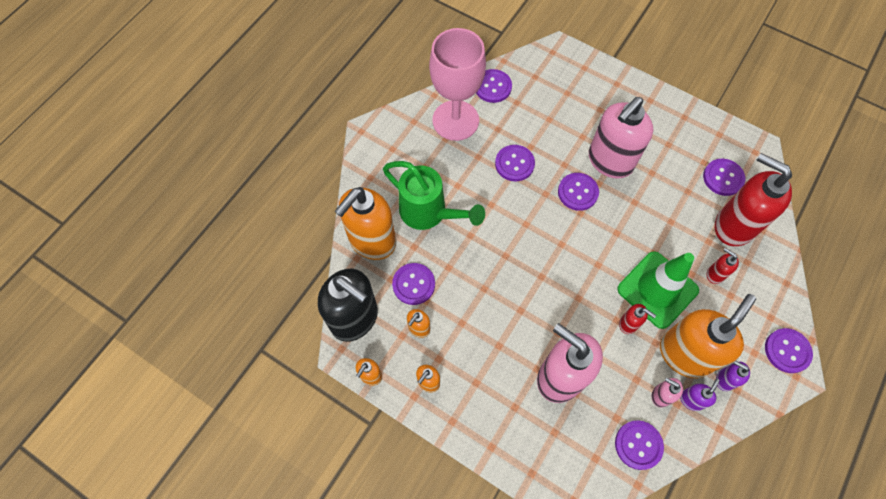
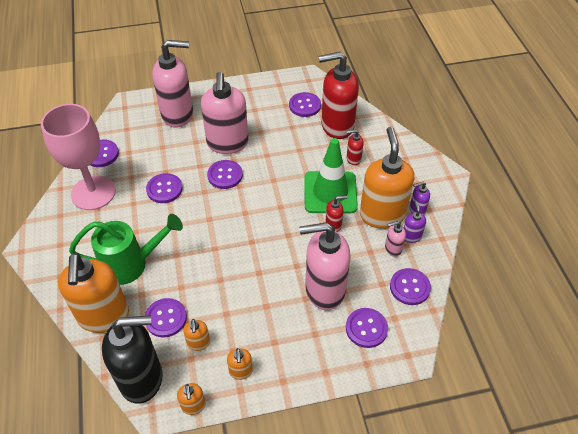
camera: 45 degrees left, 15 degrees down
(592, 95) = (178, 114): none -> pink soap dispenser
(787, 351) = (432, 168): purple button -> purple button (366, 328)

